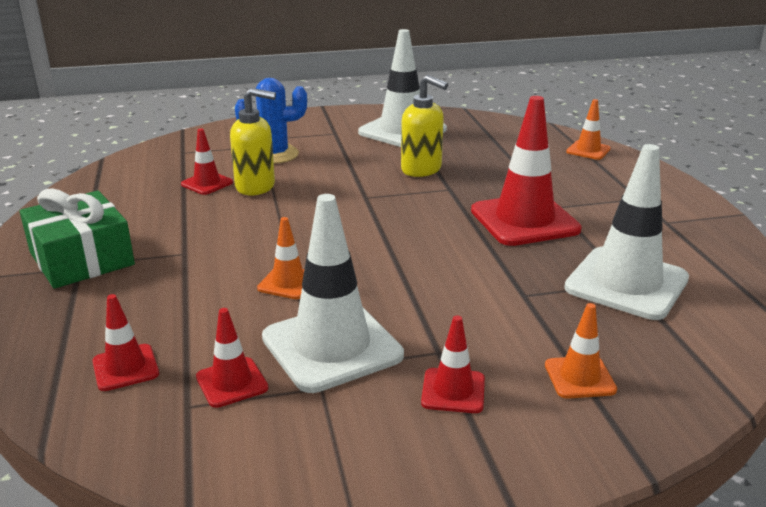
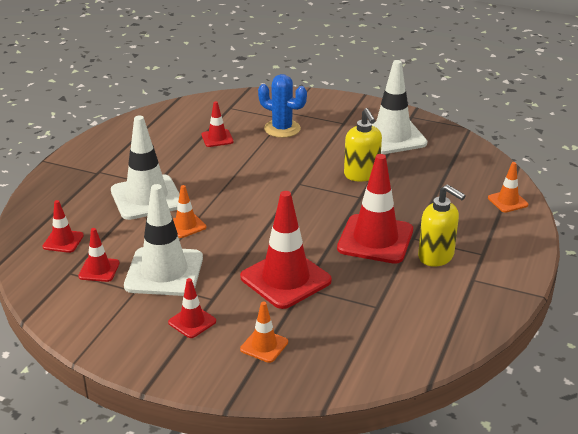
camera: 35 degrees right, 5 degrees up
(82, 258) = (102, 168): green gift -> none
(256, 187) = (242, 151): yellow soap dispenser -> yellow soap dispenser (436, 256)
(492, 293) = (285, 279): none -> red traffic cone
(626, 283) = (375, 307): white traffic cone -> white traffic cone (147, 198)

